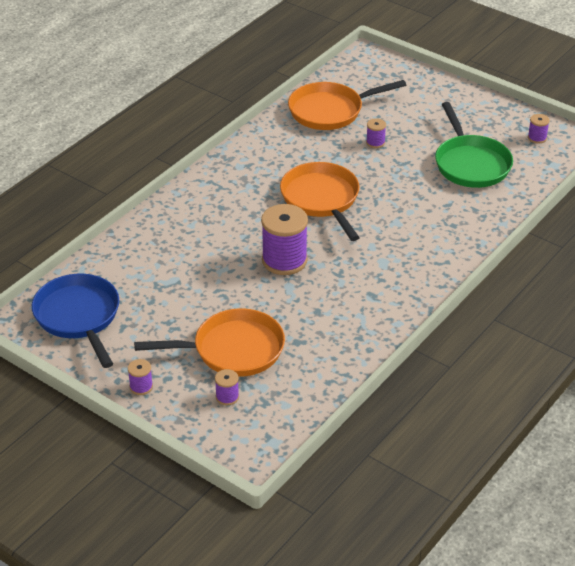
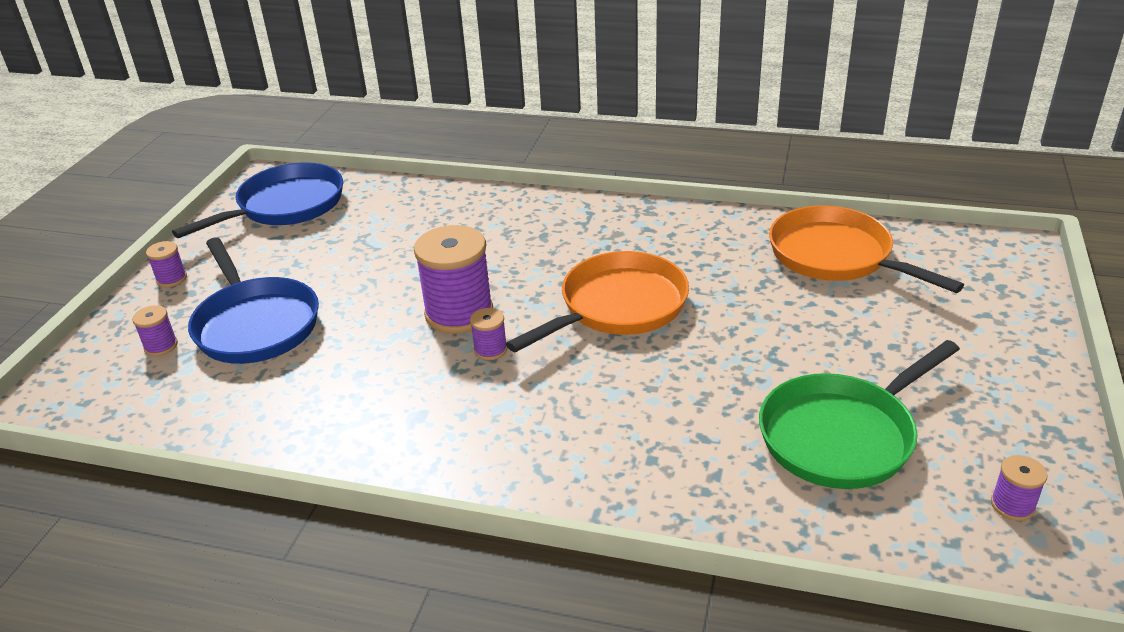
camera: 70 degrees right, 5 degrees down
(232, 350) = (255, 324): orange pan -> blue pan
(375, 142) = (800, 317): purple spool -> purple spool (490, 350)

